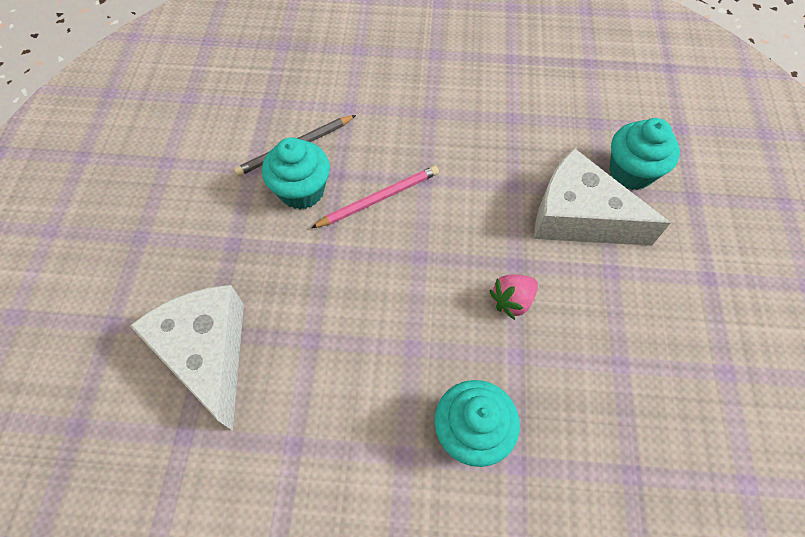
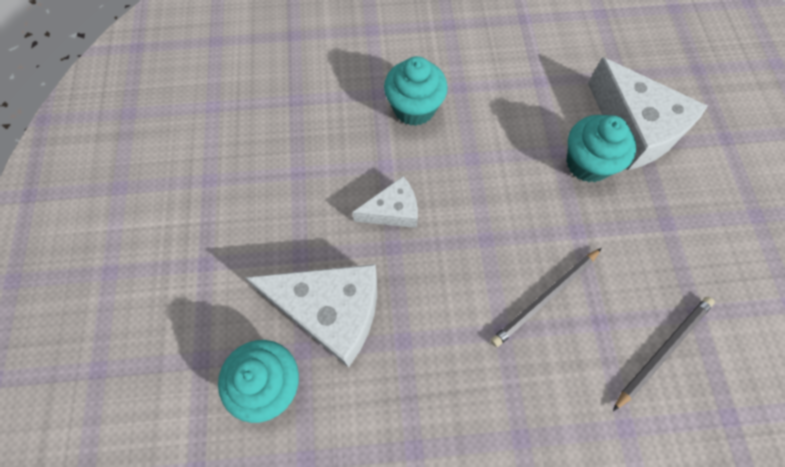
camera: 170 degrees right, 5 degrees up
(302, 191) = (629, 293): turquoise cupcake -> turquoise cupcake (588, 163)
(379, 198) = (545, 298): pink pencil -> grey pencil
(512, 301) = (393, 211): pink strawberry -> white cheese

